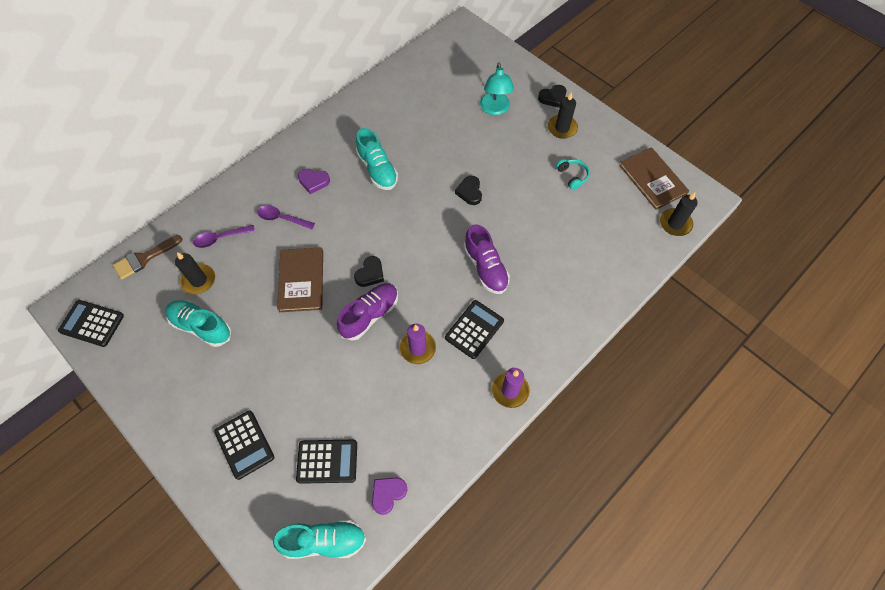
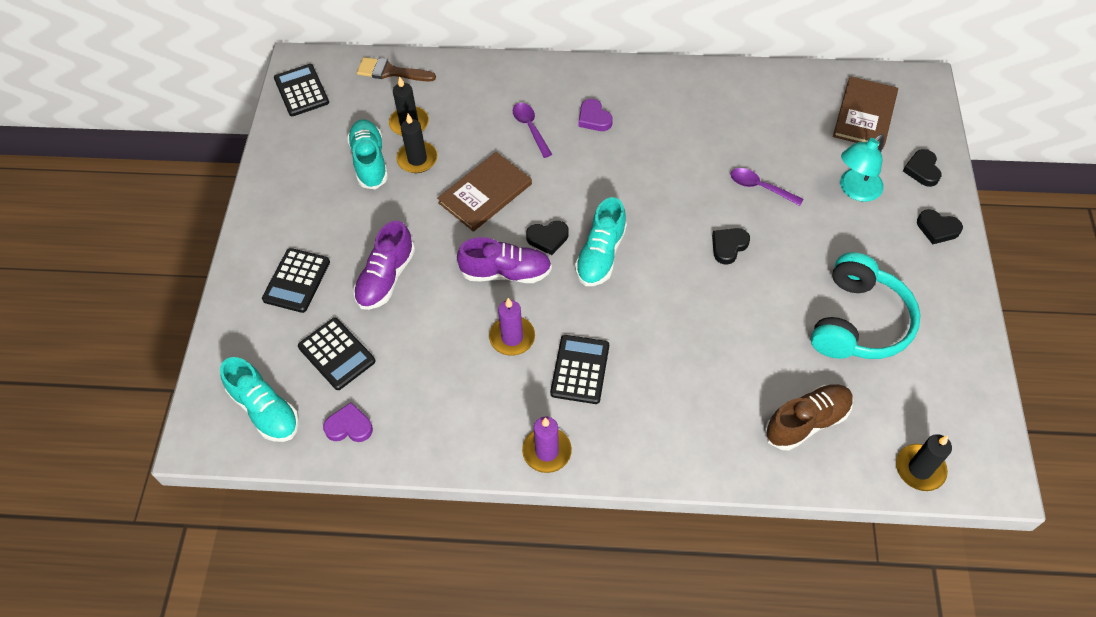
camera: 50 degrees right, 5 degrees down
(220, 238) = (463, 103): purple spoon -> purple spoon (760, 187)
(377, 169) = (664, 154): turquoise shoe -> turquoise shoe (600, 255)
(474, 329) = (580, 369): black calculator -> black calculator turned 75 degrees counterclockwise
(485, 268) = (658, 327): purple shoe -> purple shoe (386, 278)
(513, 73) = (922, 170): none -> black heart
(562, 128) = (908, 267): black candle -> black candle (417, 159)
(572, 176) = (858, 322): turquoise headphones -> turquoise headphones, size x2.31
(607, 248) = (807, 422): none -> brown shoe
(652, 179) = (951, 404): brown book -> brown book (865, 115)

